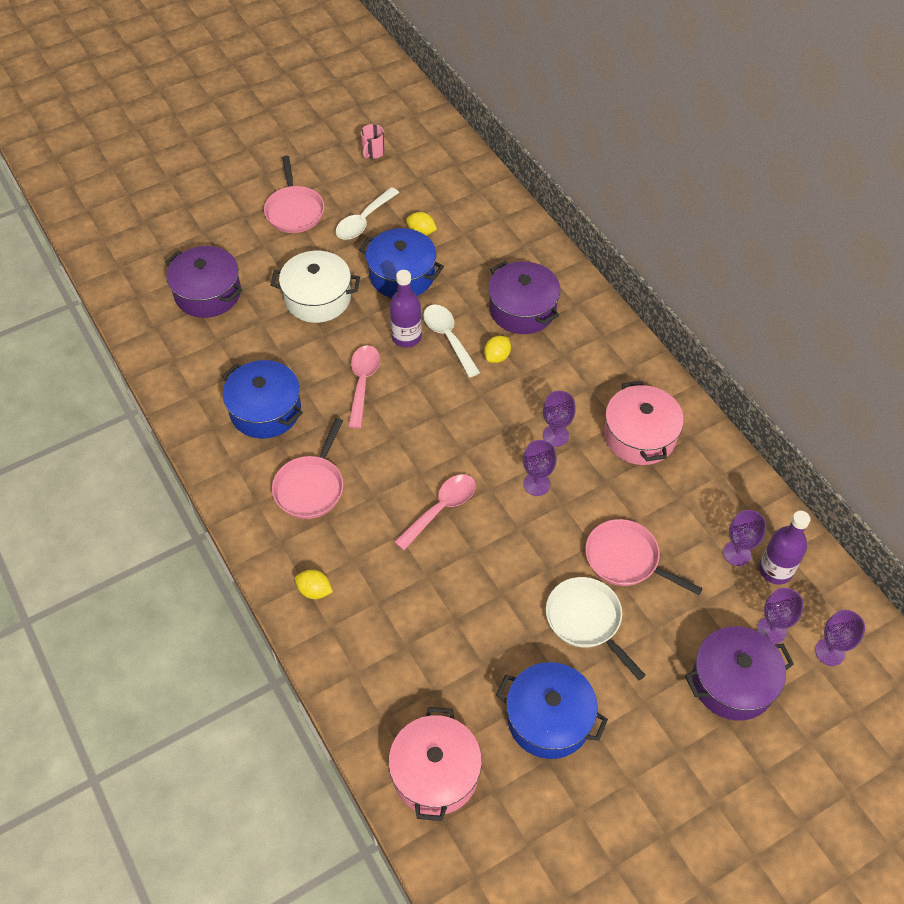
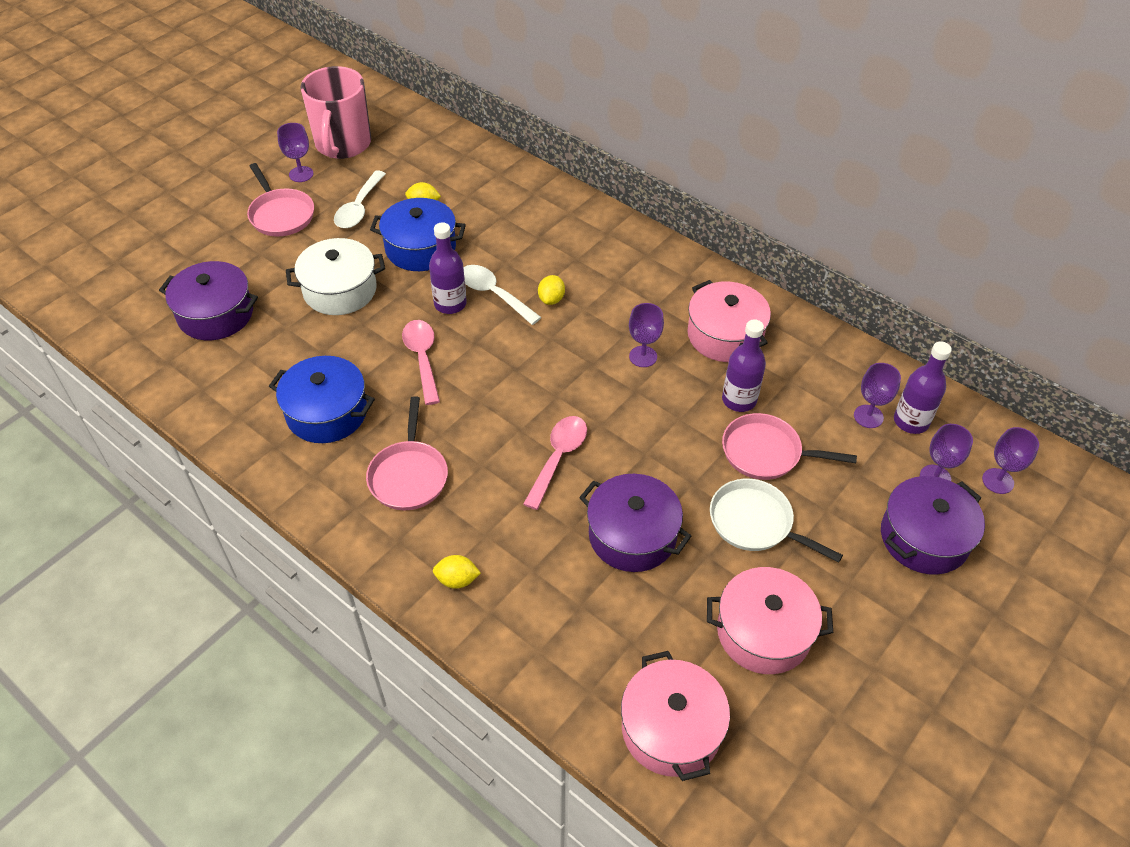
camera: 20 degrees left, 5 degrees down
(373, 152) = (343, 144): pink mug -> pink mug, size x2.45
(522, 309) = (557, 250): purple pot -> purple pot (632, 535)
(536, 484) = (645, 407): purple goblet -> purple goblet (301, 174)
(549, 719) = (763, 632): blue pot -> pink pot
(624, 502) = (739, 400): none -> purple bottle

